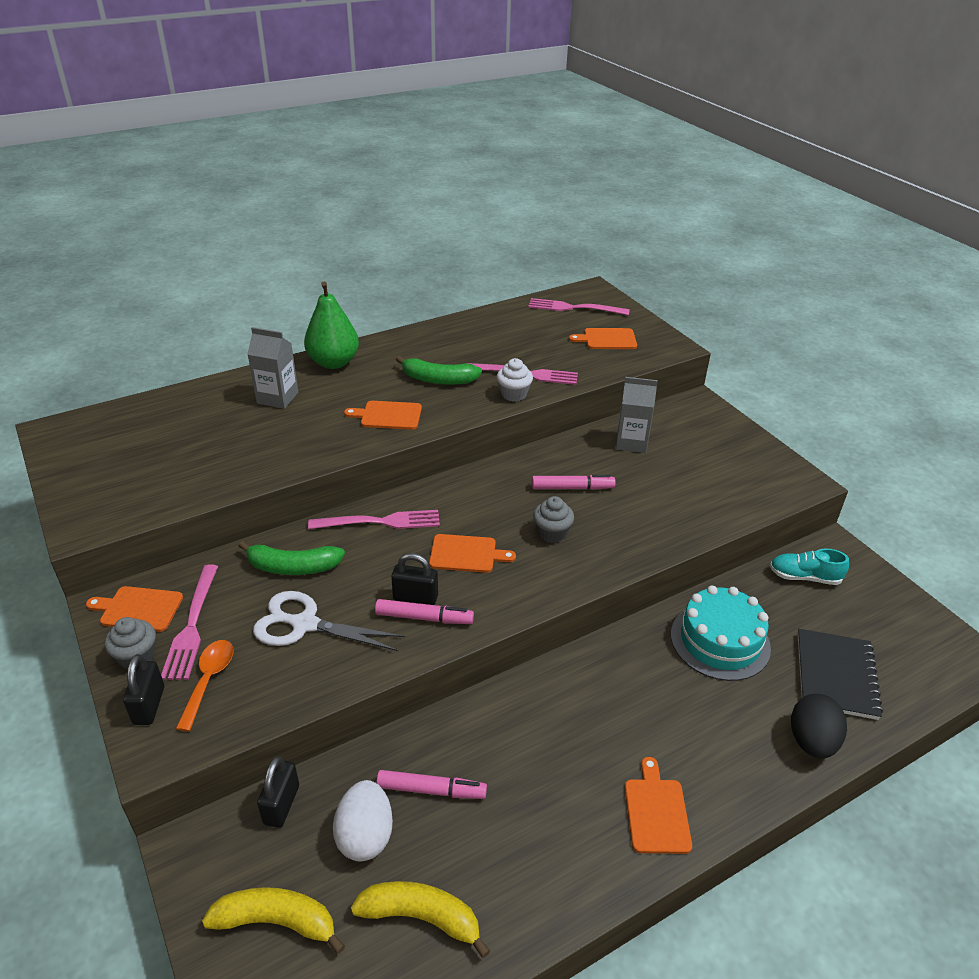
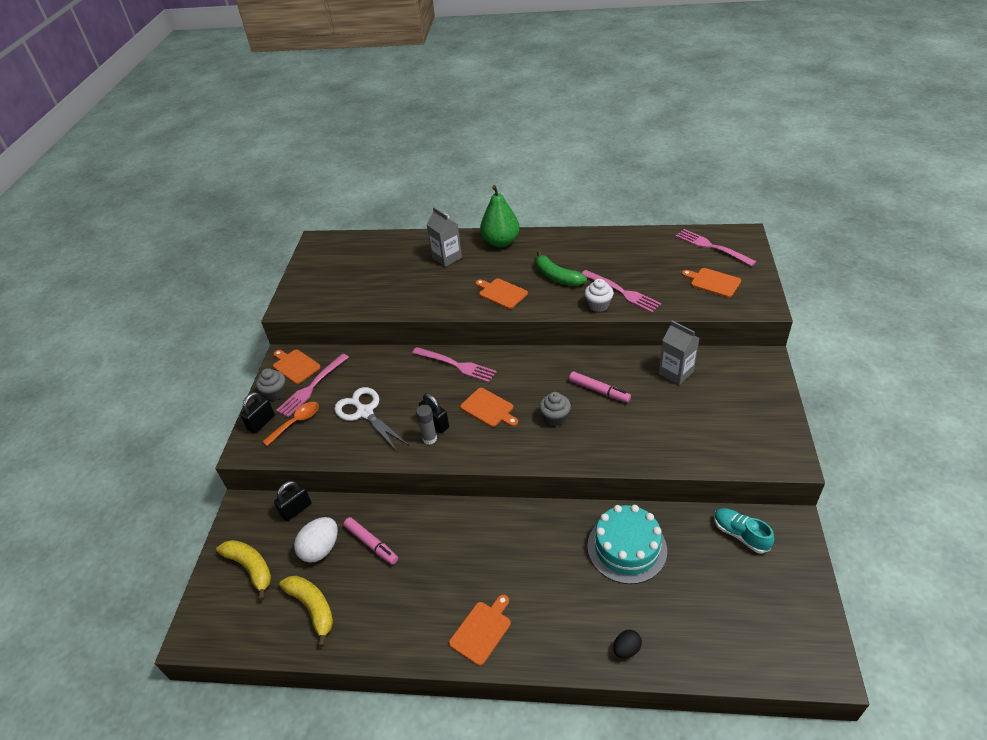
camera: 40 degrees right, 5 degrees up
(293, 567) = (386, 374): green banana -> none
(424, 618) = (429, 438): pink marker -> grey glue stick
(811, 741) = (626, 649): black egg -> black egg, size x0.57
(836, 675) = (691, 617): black notebook -> none

